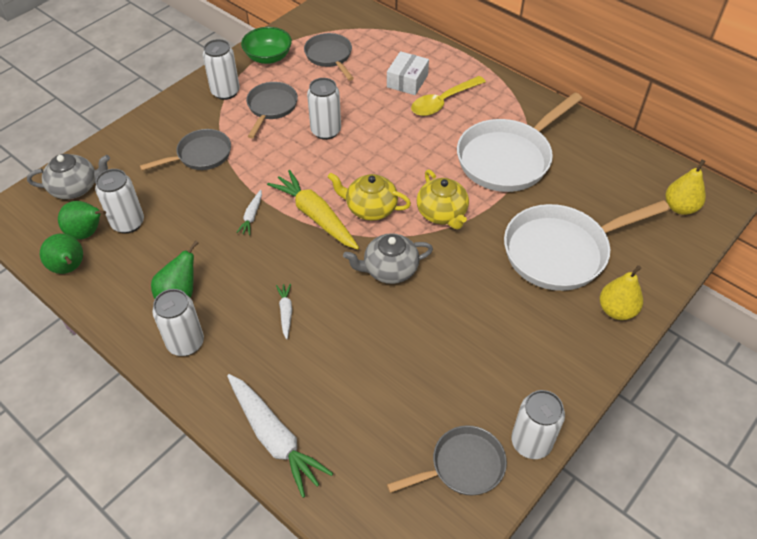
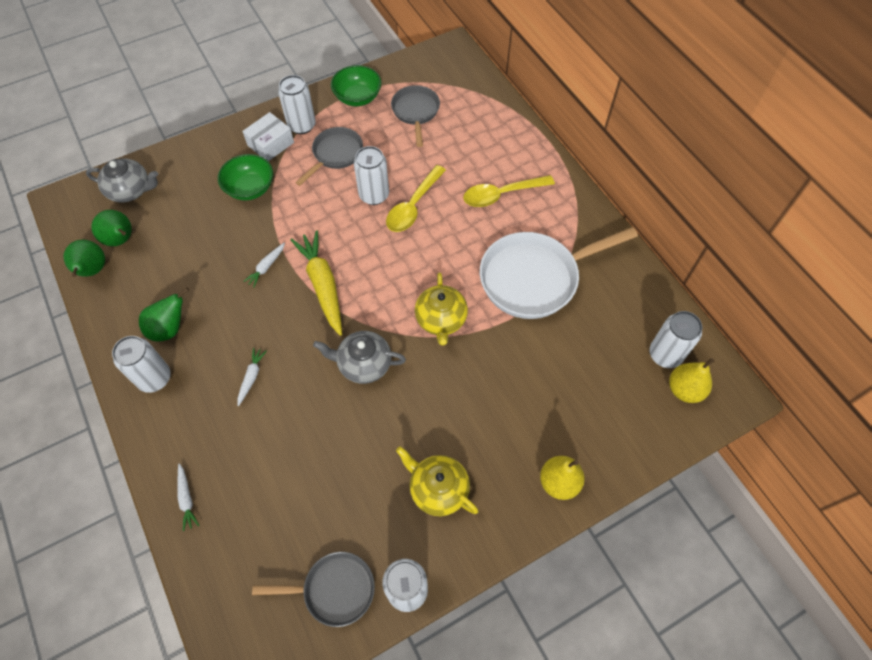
camera: 20 degrees right, 10 degrees up
(128, 223) = (158, 240): white can -> white can (665, 355)
(200, 155) = (250, 188): grey pan -> green bowl
(274, 437) = (186, 499): white carrot -> white carrot, size x0.48
(367, 131) = (413, 206): none -> yellow spoon
(370, 208) = (376, 292): yellow teapot -> yellow teapot (438, 489)
(407, 81) = (477, 161): white box -> white box (270, 144)
(561, 251) = (536, 399): white pan -> none

